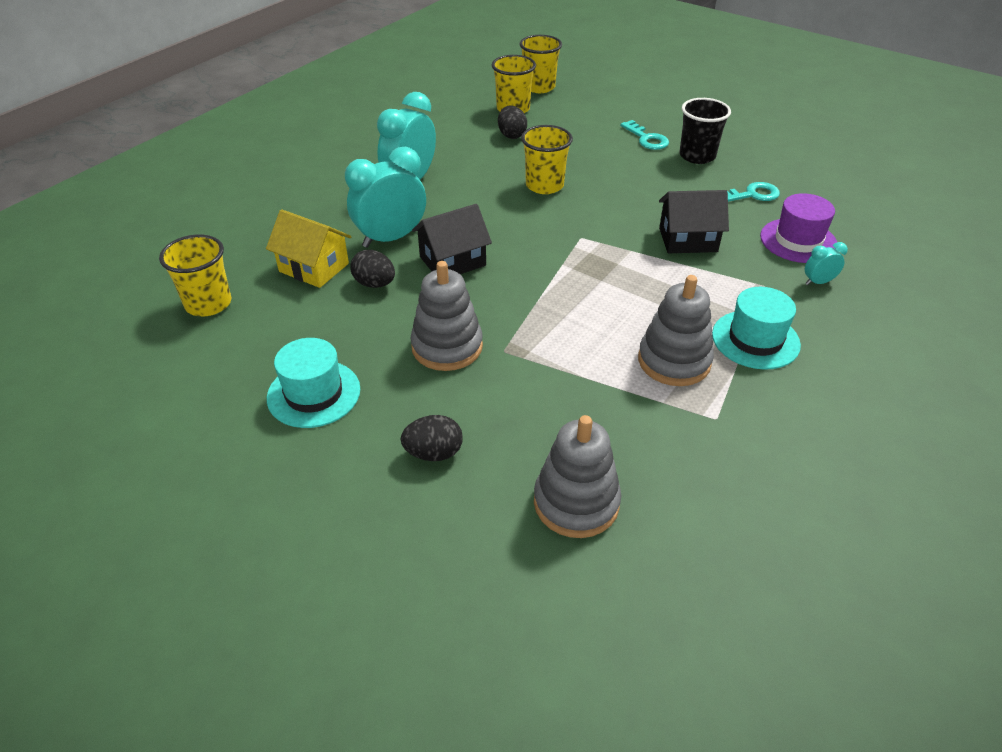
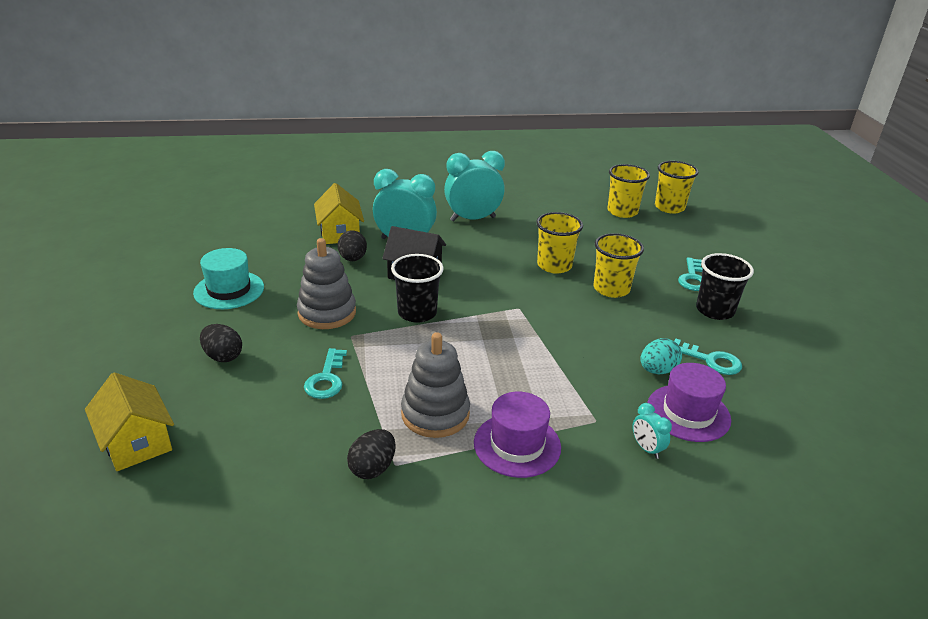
camera: 45 degrees right, 10 degrees down
(208, 304) = (264, 221): yellow cup -> yellow cup (611, 289)
(511, 135) = (590, 226): black egg -> black egg (372, 468)
(511, 583) = (137, 442): none -> yellow house
(518, 294) = (417, 313): none -> black cup
(554, 399) = (326, 379): none -> turquoise key
(576, 502) = (235, 436): grey stacking toy -> none
(688, 240) = (594, 355): black house -> none
(738, 223) = (657, 370): none -> turquoise egg
(755, 339) = (517, 445): turquoise hat -> purple hat
(818, 282) = (646, 449): turquoise clock -> turquoise clock turned 150 degrees counterclockwise

